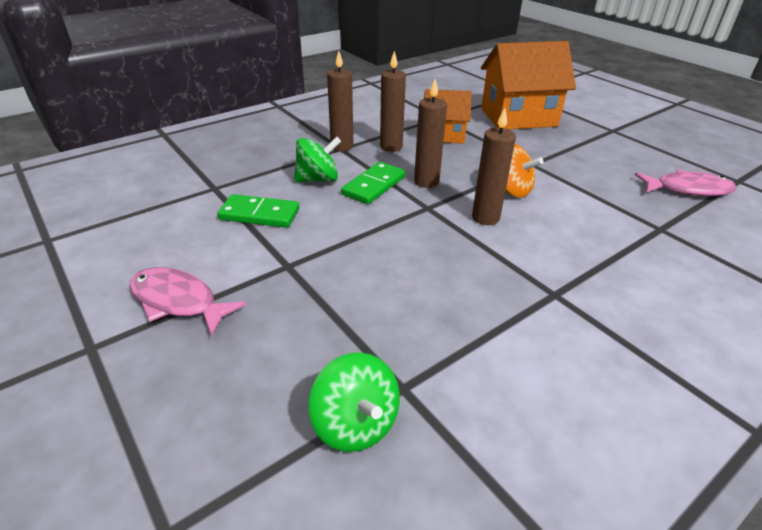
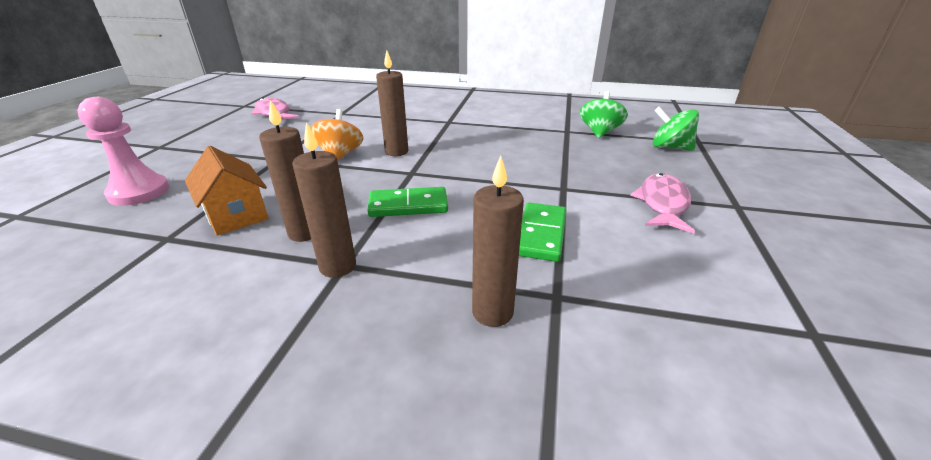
camera: 130 degrees left, 5 degrees down
(178, 301) = (662, 204): pink fish -> pink fish turned 150 degrees counterclockwise
(259, 214) = (541, 234): green domino -> green domino turned 45 degrees clockwise
(318, 179) = (438, 239): green spinning top -> green spinning top (670, 148)
(426, 182) = (368, 186): brown candle -> brown candle (492, 312)
(518, 117) = (139, 192): orange house -> pink pawn

